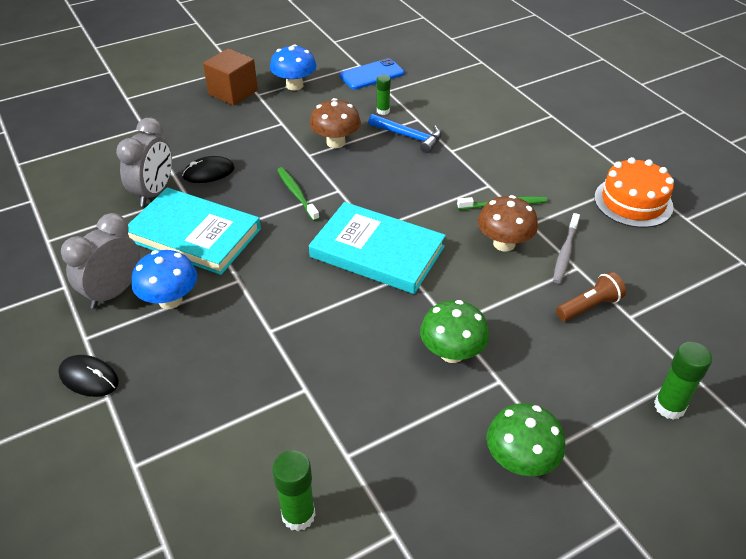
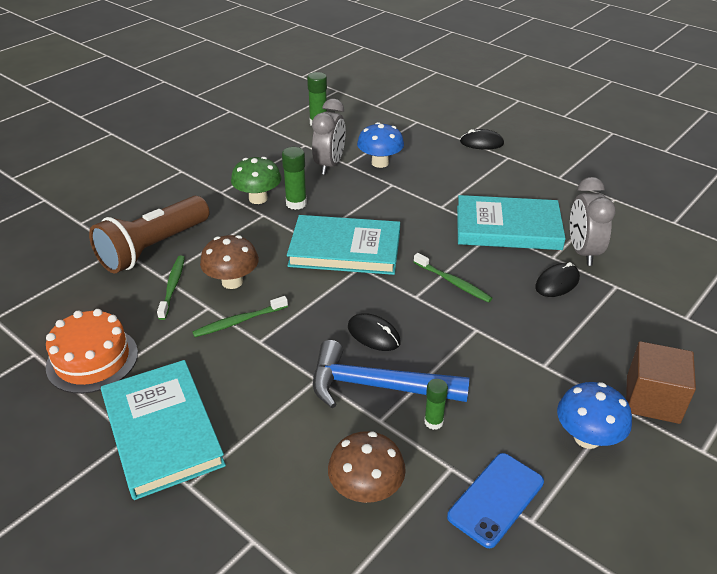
camera: 160 degrees right, 5 degrees down
(114, 292) = (521, 181): grey clock -> grey clock (329, 165)
(170, 300) = (477, 185): blue mushroom -> blue mushroom (380, 163)
(336, 142) = (459, 353): brown mushroom -> brown mushroom (366, 490)
(393, 169) = (373, 334): none -> black mouse
(409, 137) = (377, 386): blue hammer -> blue hammer, size x1.53
(520, 460) = (203, 161): green mushroom -> none
(565, 253) = (172, 286): grey toothbrush -> green toothbrush
(570, 144) = (162, 431): none -> turquoise book
(589, 306) = (153, 248): brown flashlight -> brown flashlight, size x2.00
(669, 407) = (102, 201): green glue stick -> green glue stick (296, 203)

